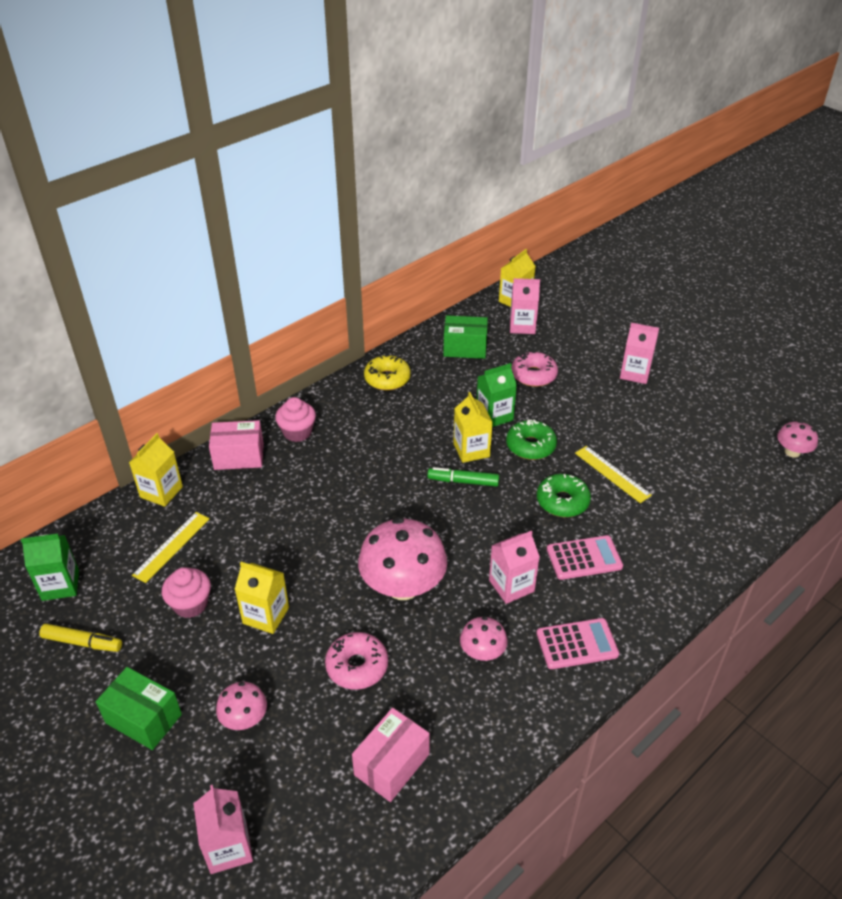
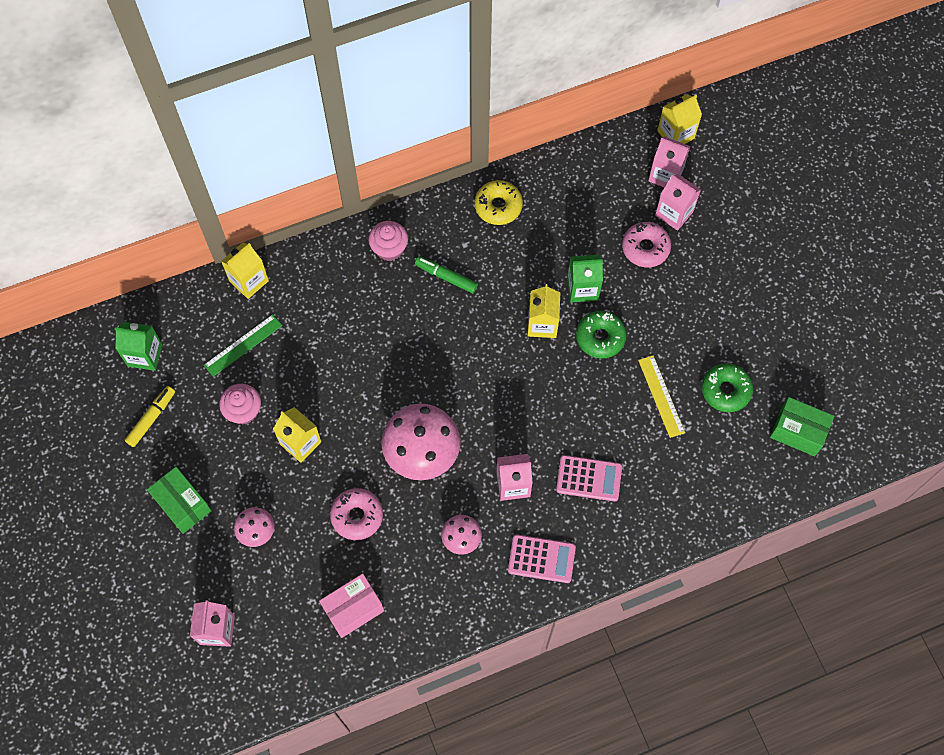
camera: 20 degrees right, 25 degrees up
(82, 642) = (151, 418): yellow marker -> yellow marker turned 90 degrees counterclockwise
(171, 546) = (243, 345): yellow ruler -> green ruler
(239, 456) = (327, 261): pink box -> none
(463, 481) = (519, 358): green marker -> green marker (446, 277)
(465, 348) = (592, 188): green box -> green box (797, 432)
(562, 501) = (599, 411): green donut -> green donut (725, 390)
(635, 373) = (749, 278): pink carton -> pink carton (674, 213)
(792, 452) = (850, 429): pink mushroom -> none

